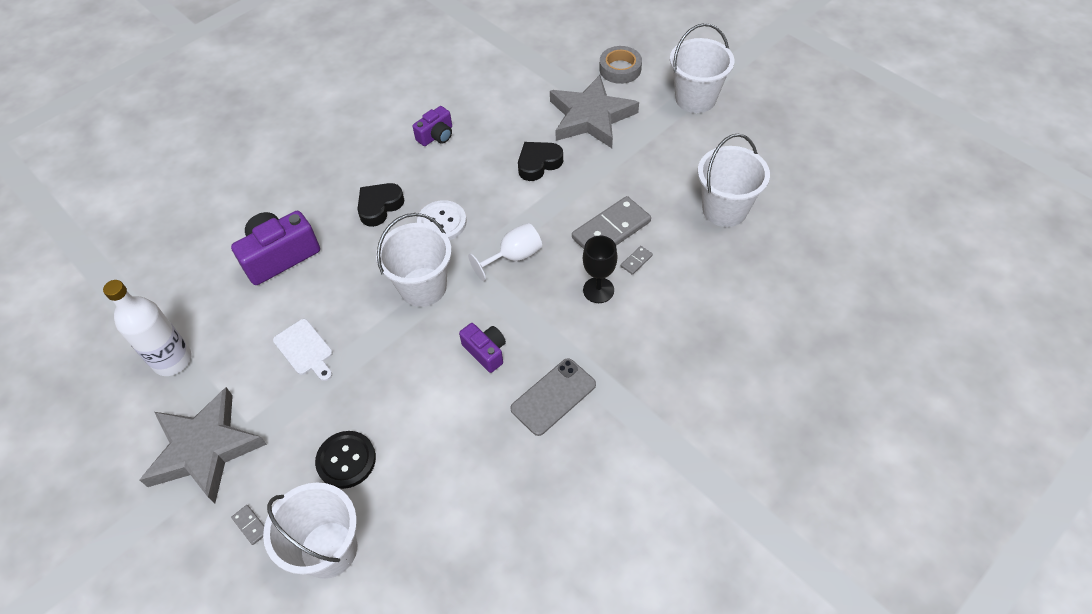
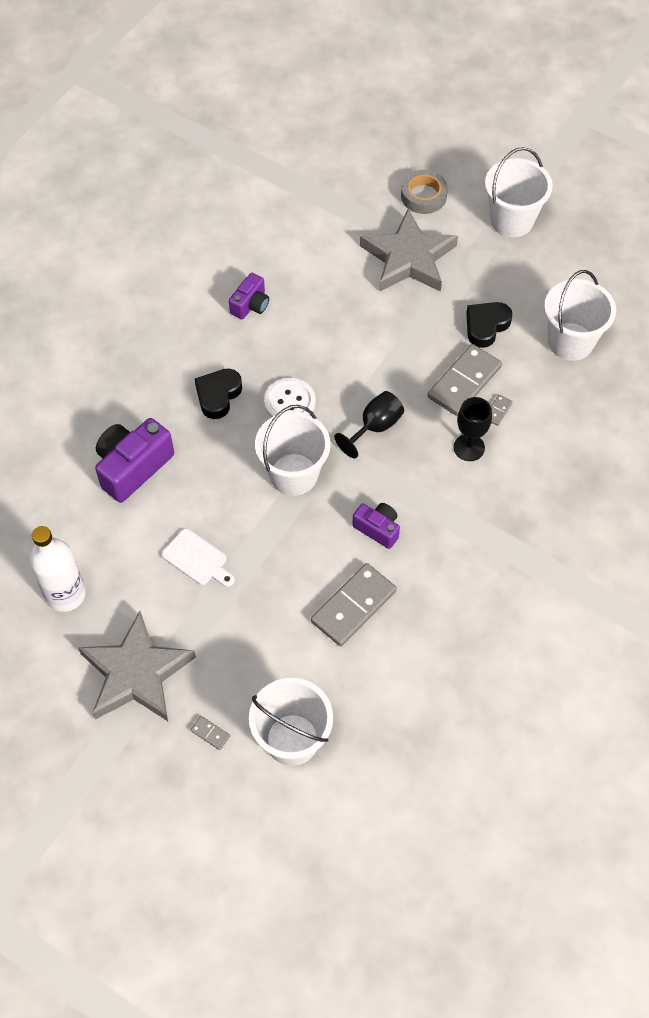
camera: 15 degrees left, 5 degrees up
(346, 460) = (279, 657): black button -> none
(437, 423) = (353, 606): none -> grey domino
(513, 257) = (375, 427): white goblet -> black goblet
(538, 163) = (369, 320): black heart -> black heart (486, 326)
(553, 396) = (456, 560): grey phone -> none

